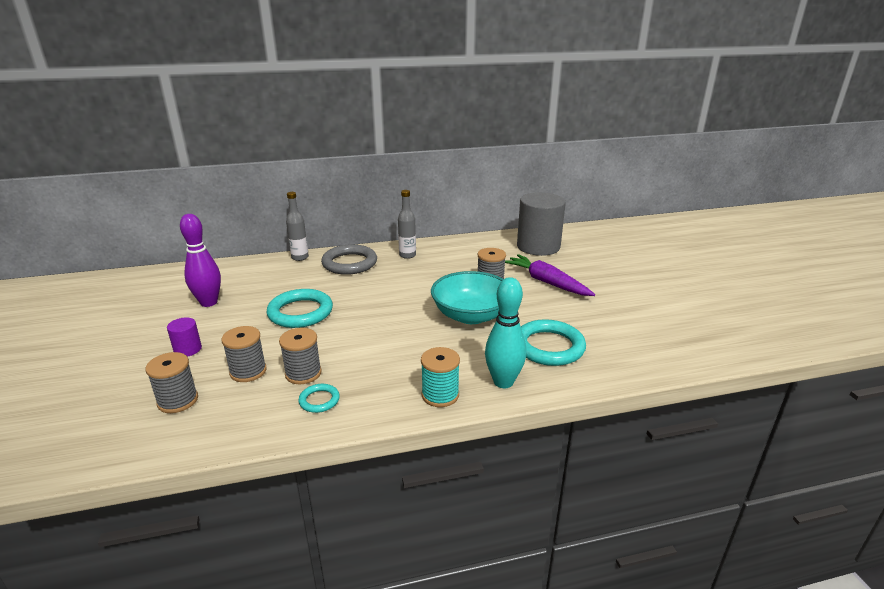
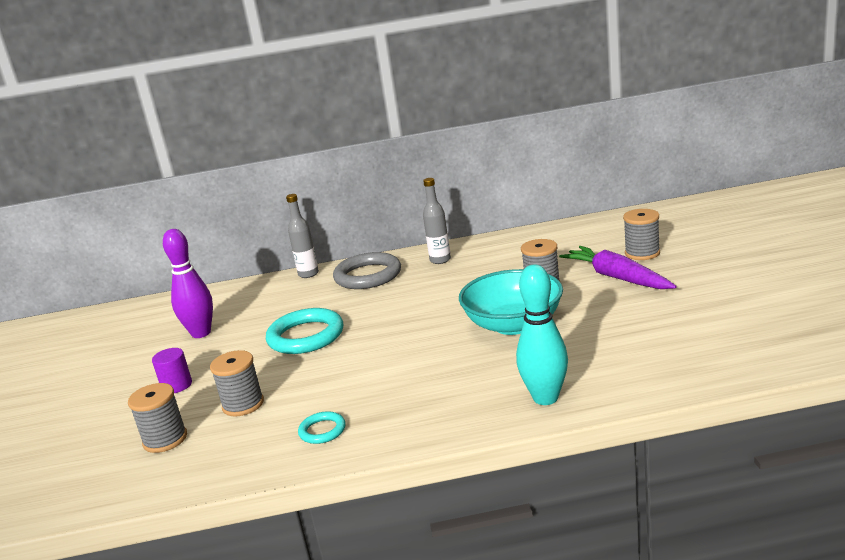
camera: 10 degrees right, 5 degrees down
(303, 373) = (305, 403): grey spool -> grey spool (642, 253)
(440, 395) = (465, 417): turquoise spool -> none
(538, 246) = (611, 235): grey cylinder -> none
(549, 347) = (609, 354): turquoise ring -> none

